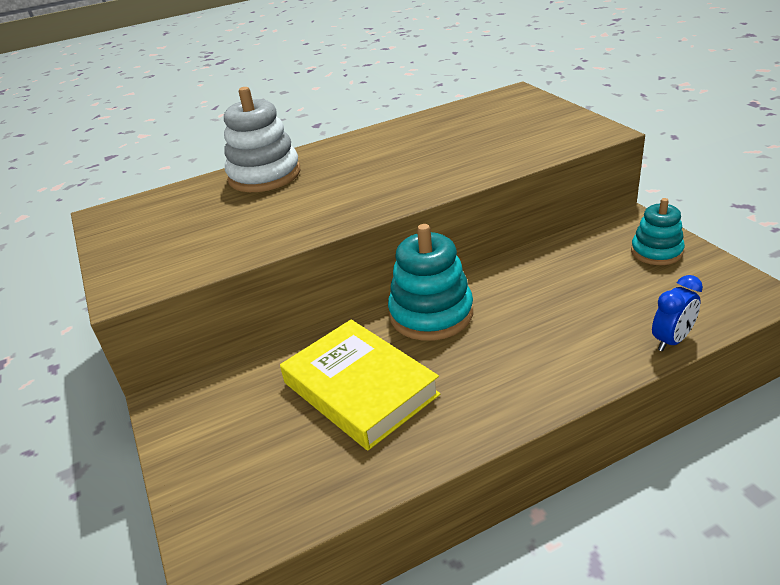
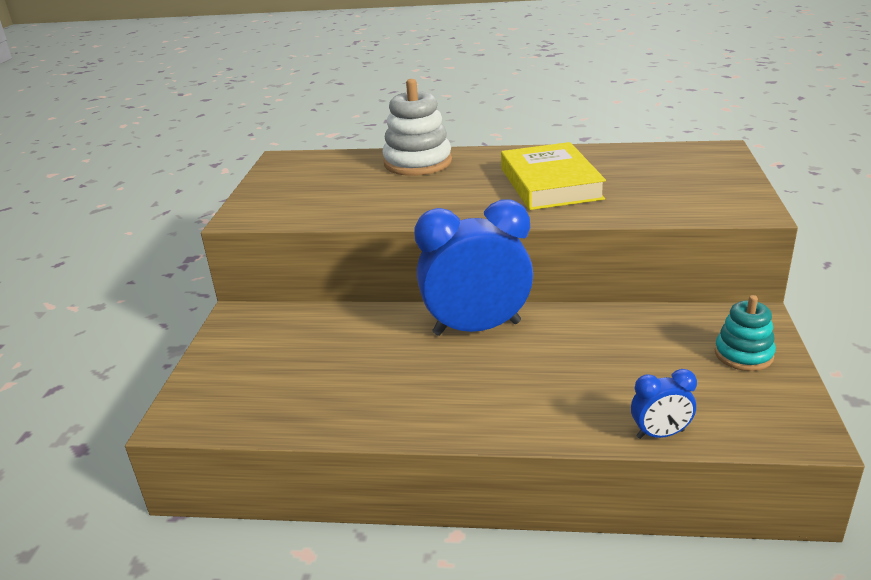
camera: 30 degrees right, 5 degrees down
(360, 389) = (366, 361): yellow book -> yellow book (550, 184)
(431, 314) = (477, 328): turquoise stacking toy -> blue clock

